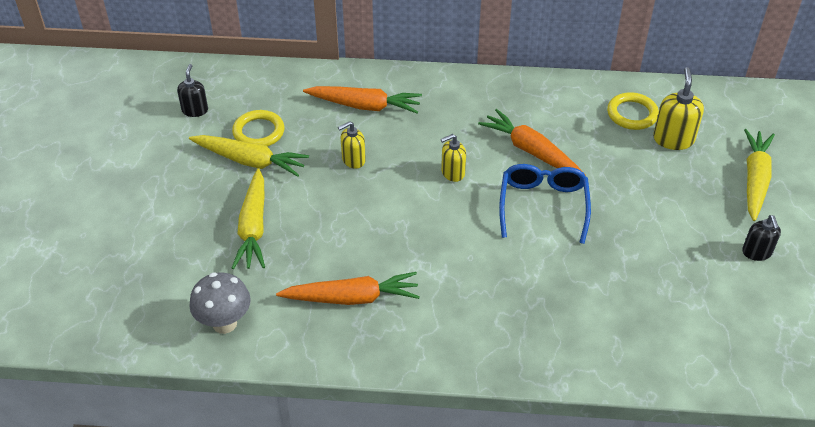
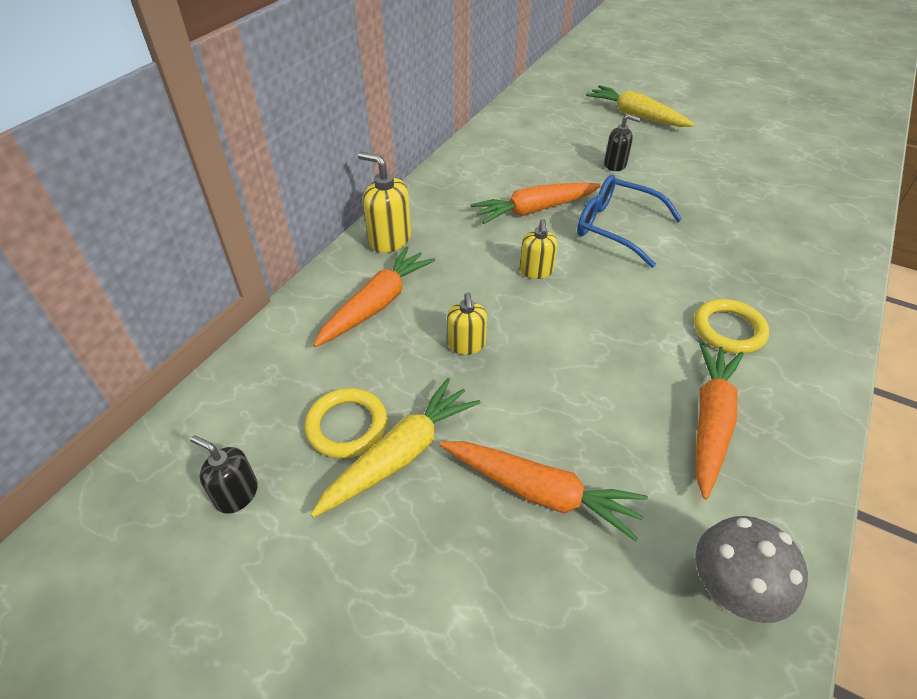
camera: 65 degrees left, 0 degrees up
(253, 227) = (540, 492): yellow carrot -> orange carrot
(632, 114) = (521, 141): yellow ring -> yellow ring (728, 330)
(673, 139) = (567, 133): yellow soap dispenser -> yellow soap dispenser (389, 239)
(757, 252) = (719, 142): black soap dispenser -> black soap dispenser (615, 165)

